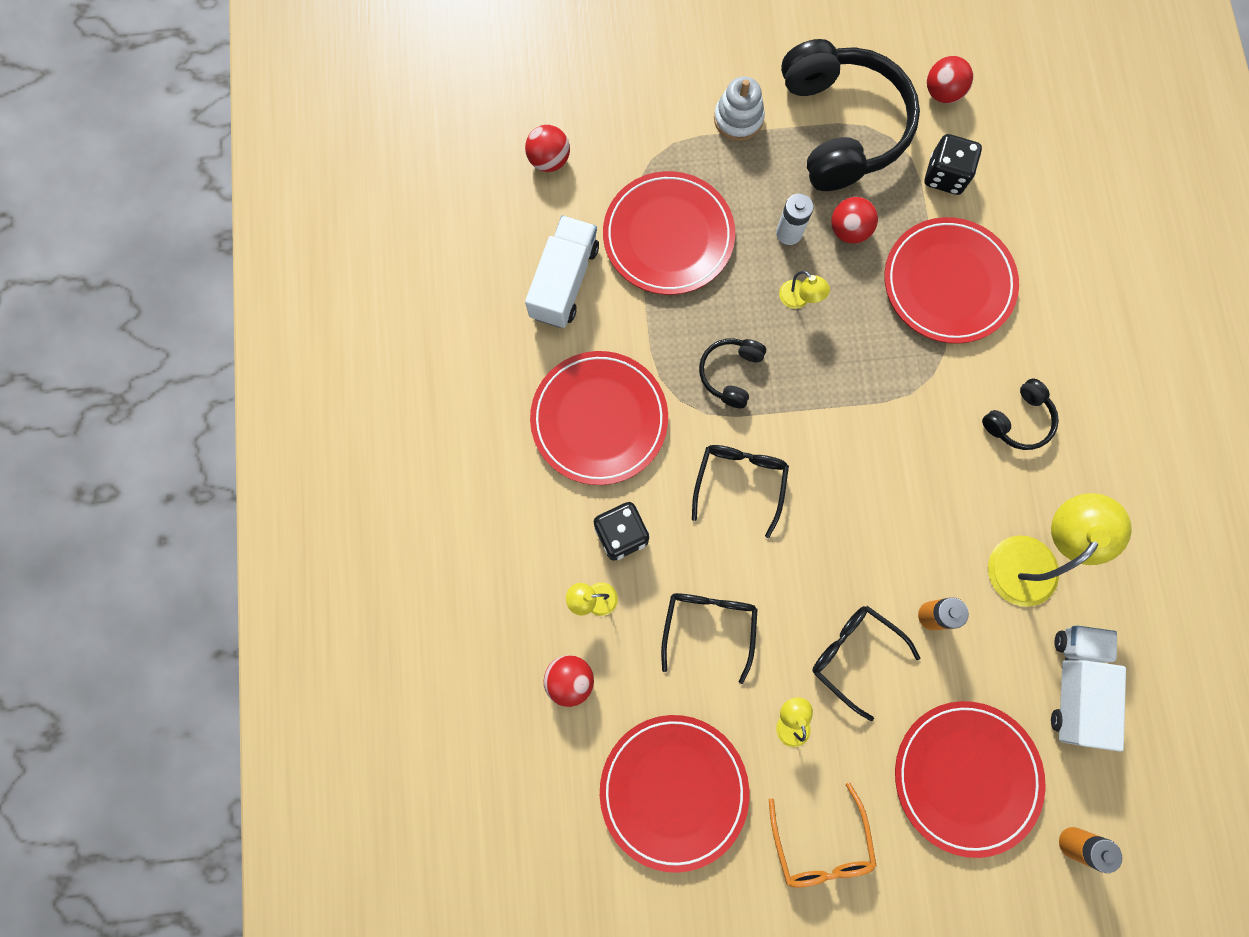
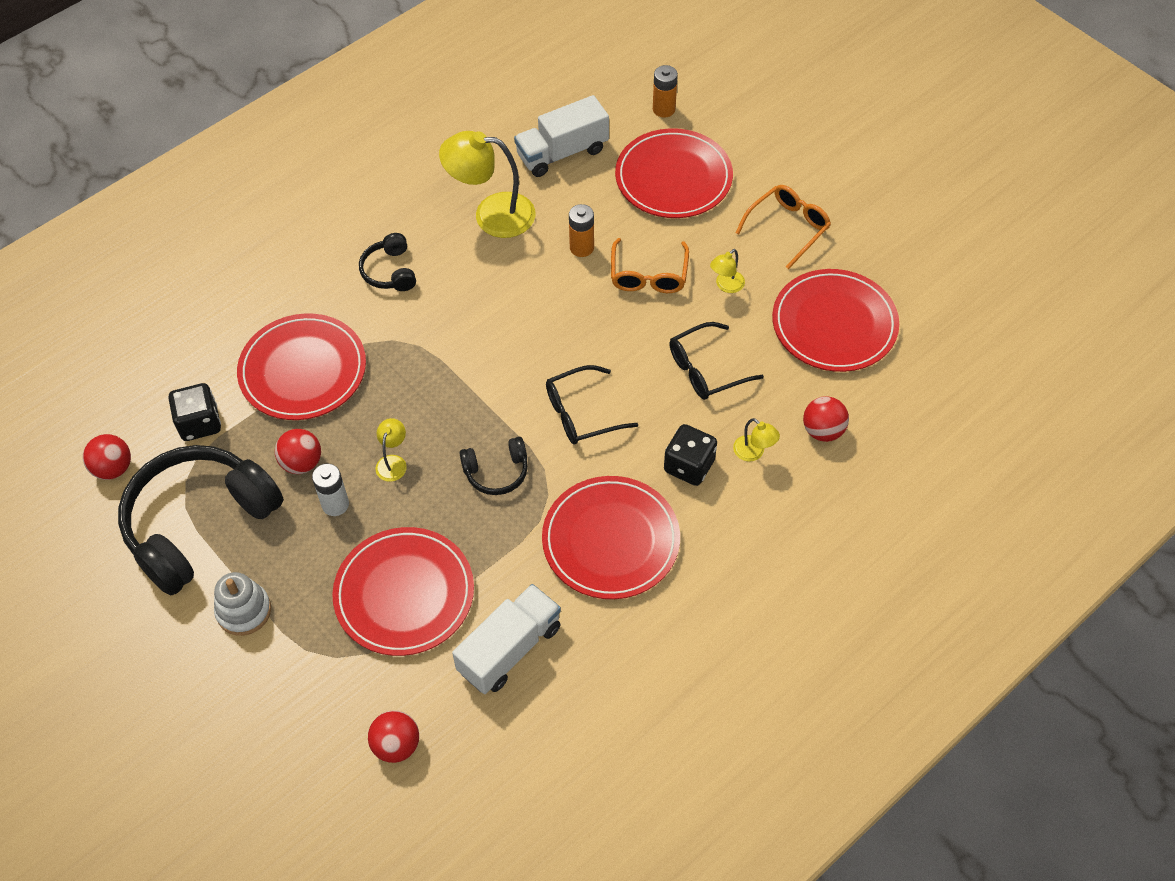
camera: 125 degrees left, 20 degrees down
(564, 281) = (509, 649): white truck -> white truck turned 150 degrees clockwise
(854, 655) = (648, 275): black glasses -> orange glasses
(1018, 420) = (390, 271): black headphones -> black headphones turned 120 degrees counterclockwise

